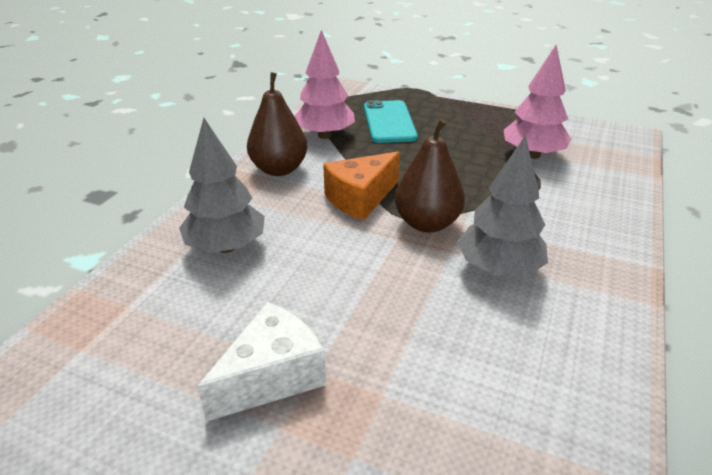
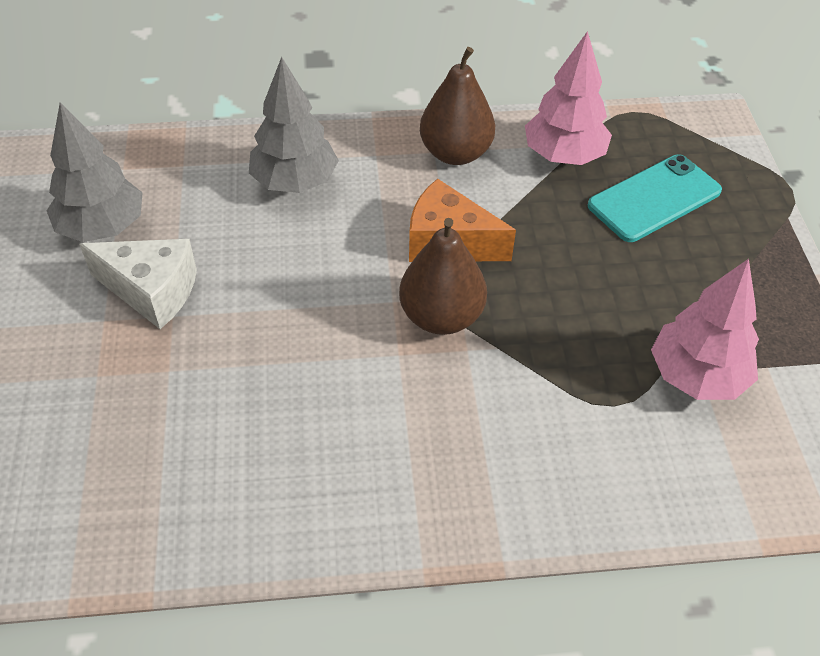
camera: 60 degrees right, 15 degrees up
(498, 268) = (398, 405): grey tree -> grey tree (102, 227)

